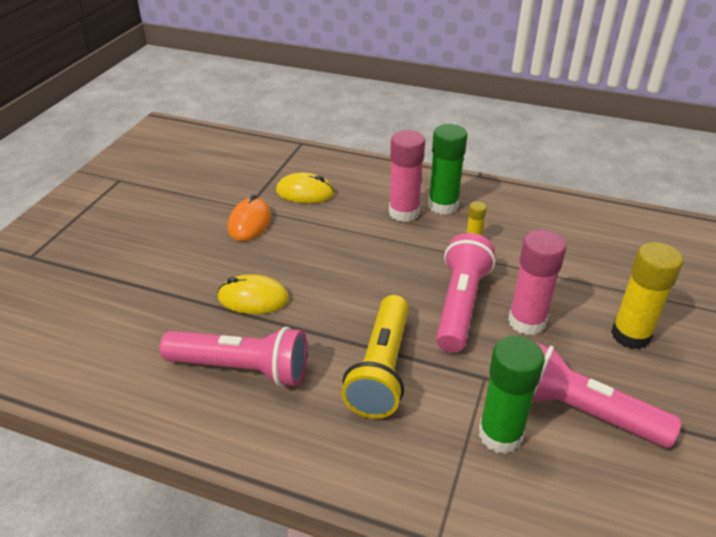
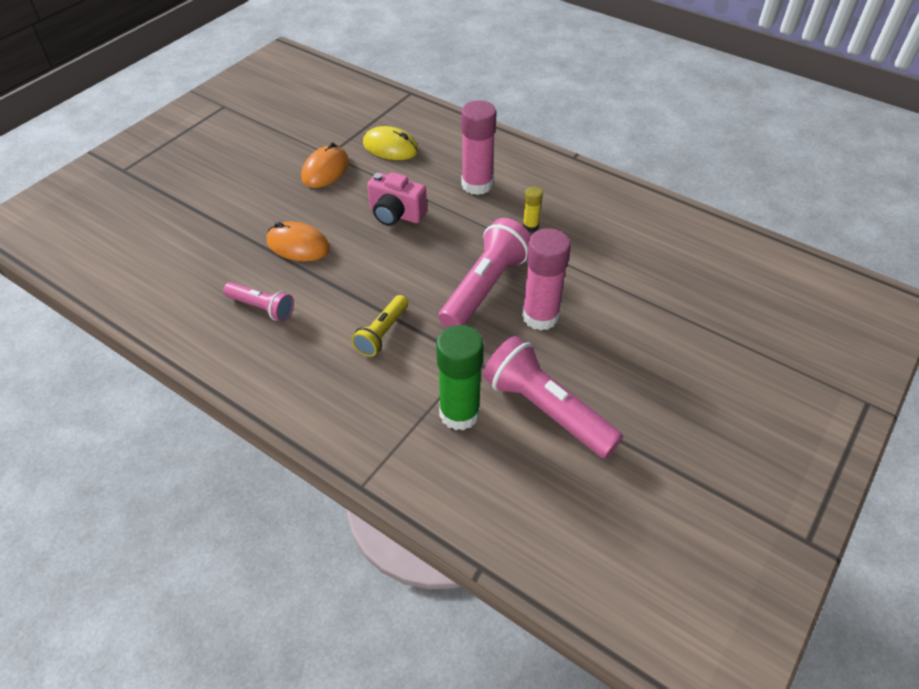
camera: 15 degrees right, 10 degrees up
(242, 369) = (262, 308): pink flashlight -> pink flashlight, size x0.56
(253, 298) = (298, 245): yellow mouse -> orange mouse
(339, 252) = (396, 214): none -> pink camera
(381, 369) = (382, 333): yellow flashlight -> yellow flashlight, size x0.56
(443, 205) = (519, 184): green glue stick -> none
(630, 335) = (635, 349): yellow glue stick -> none

